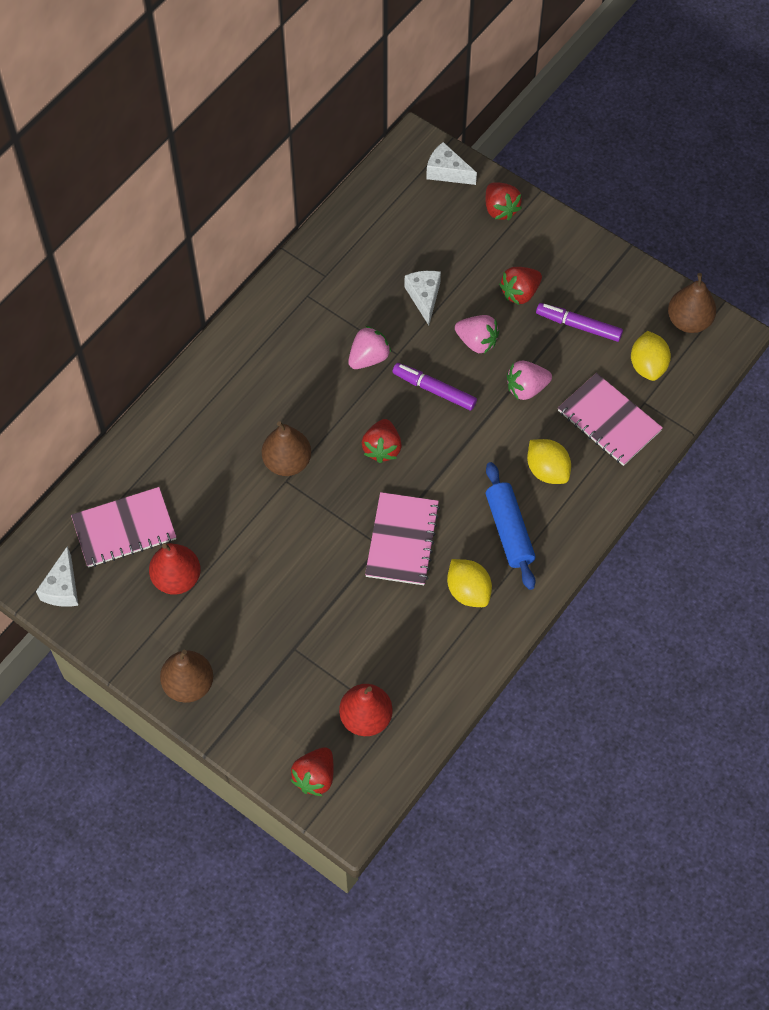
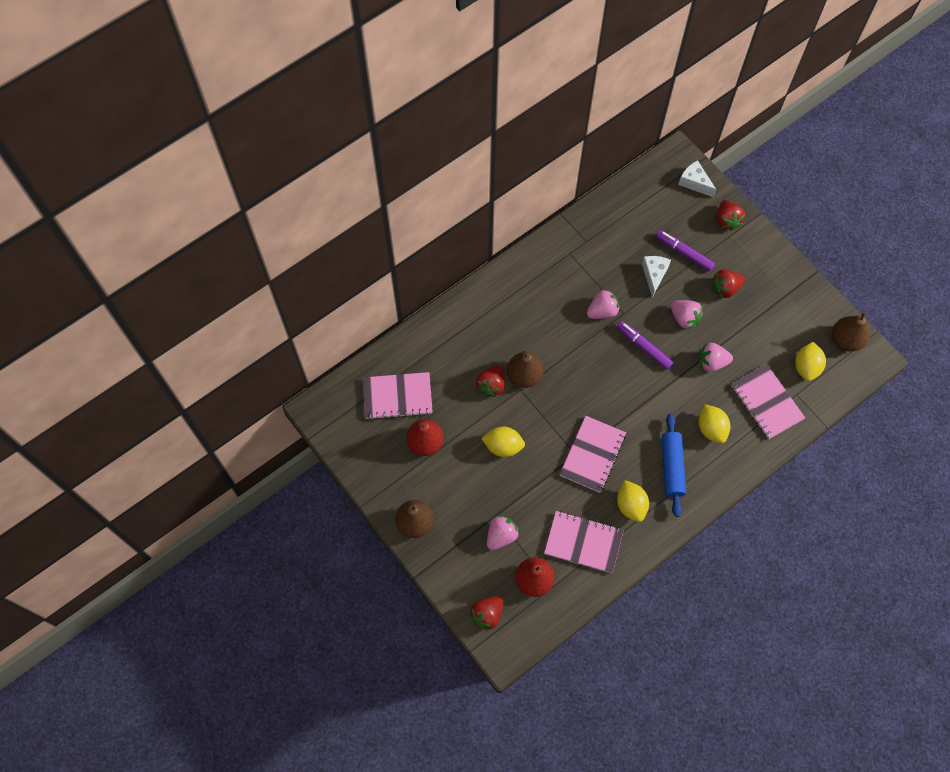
camera: 15 degrees right, 5 degrees up
(62, 588) = (344, 429): white cheese -> none
(282, 558) = (503, 446): none -> yellow lemon
(308, 672) = (501, 535): none -> pink strawberry
(382, 448) = (595, 382): red strawberry -> red strawberry (491, 385)
(418, 653) = (583, 542): none -> pink notebook
(578, 326) = (762, 324): purple marker -> purple marker (684, 253)

